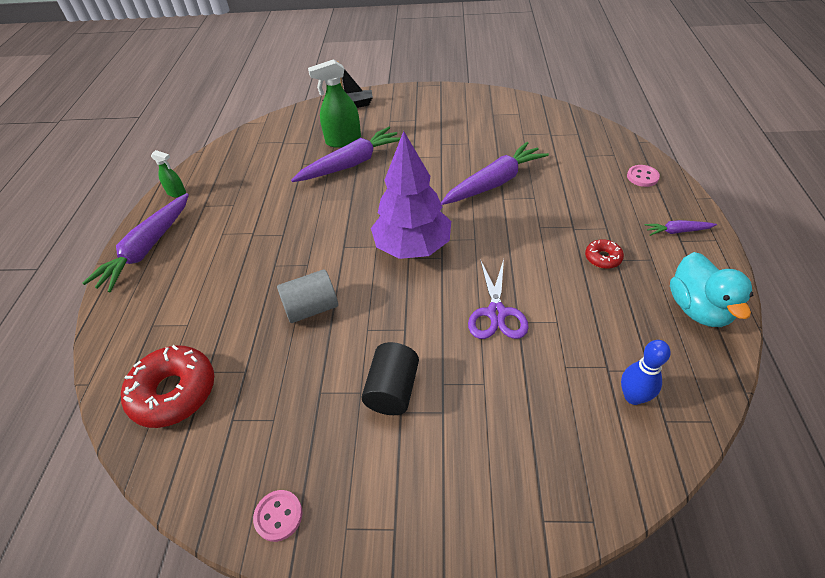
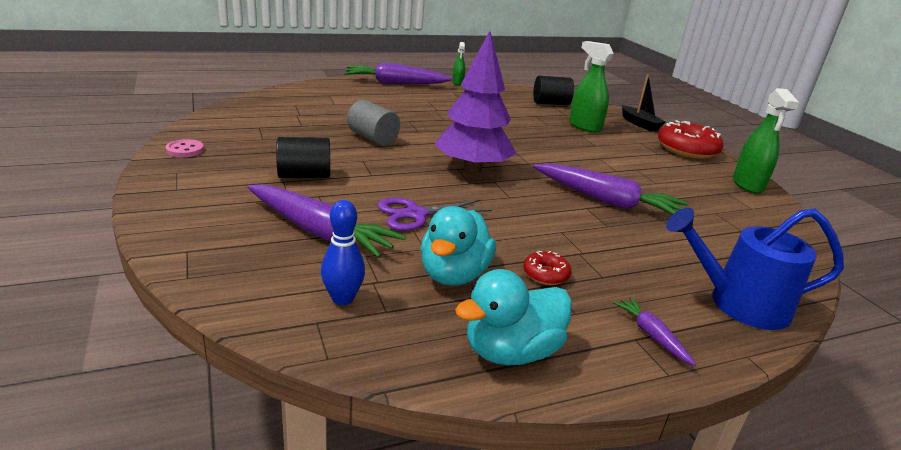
camera: 60 degrees right, 20 degrees down
(174, 392) = (276, 108): red donut -> red donut (687, 149)
(275, 142) = (551, 103): none -> black cylinder
(351, 164) = (556, 133): purple carrot -> purple carrot (320, 231)
(483, 99) = (748, 185): none -> green spray bottle
(600, 313) = (454, 274): none -> turquoise duck
(642, 177) = (738, 304): pink button -> blue watering can

